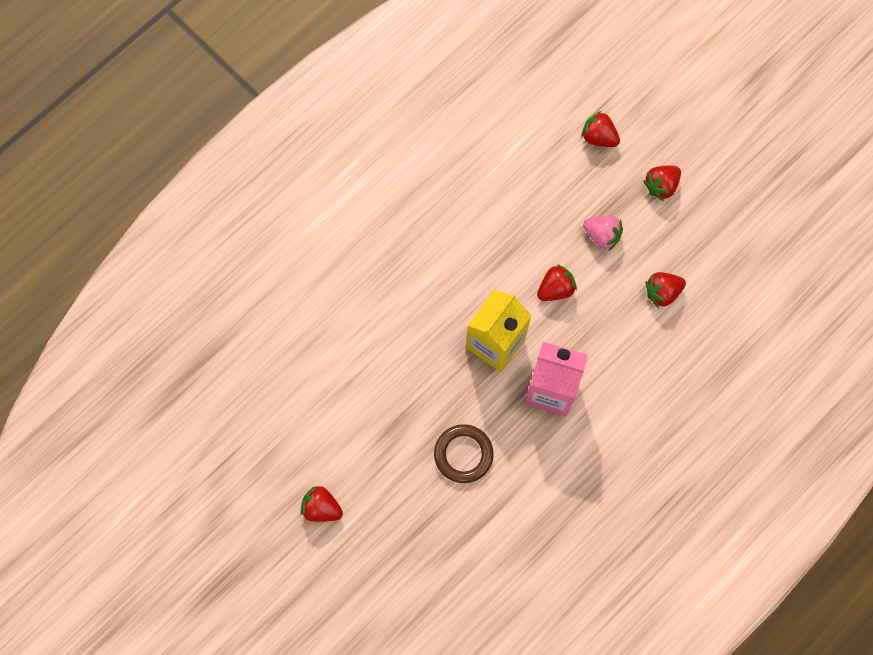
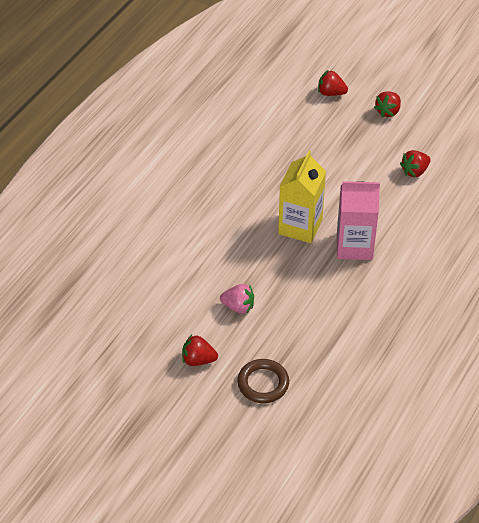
camera: 15 degrees left, 25 degrees down
(463, 454) = (301, 300): brown ring -> brown ring (263, 383)
(555, 289) = (333, 185): red strawberry -> none
(602, 235) = (356, 147): pink strawberry -> pink strawberry (238, 307)

